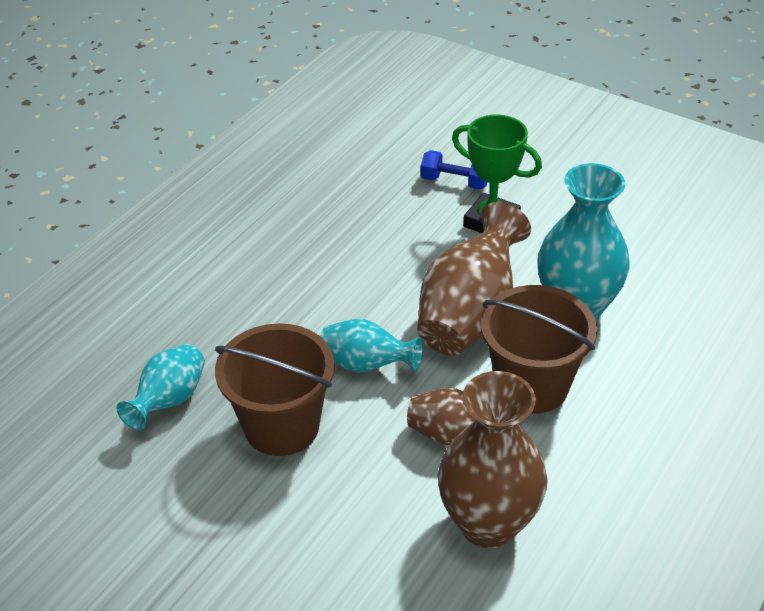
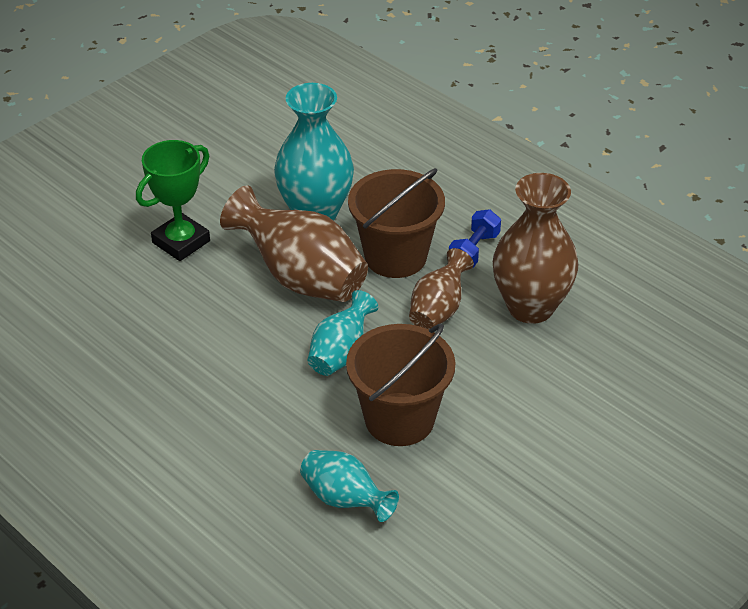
camera: 80 degrees left, 0 degrees up
(454, 182) = (110, 256): blue dumbbell -> blue dumbbell (474, 250)

